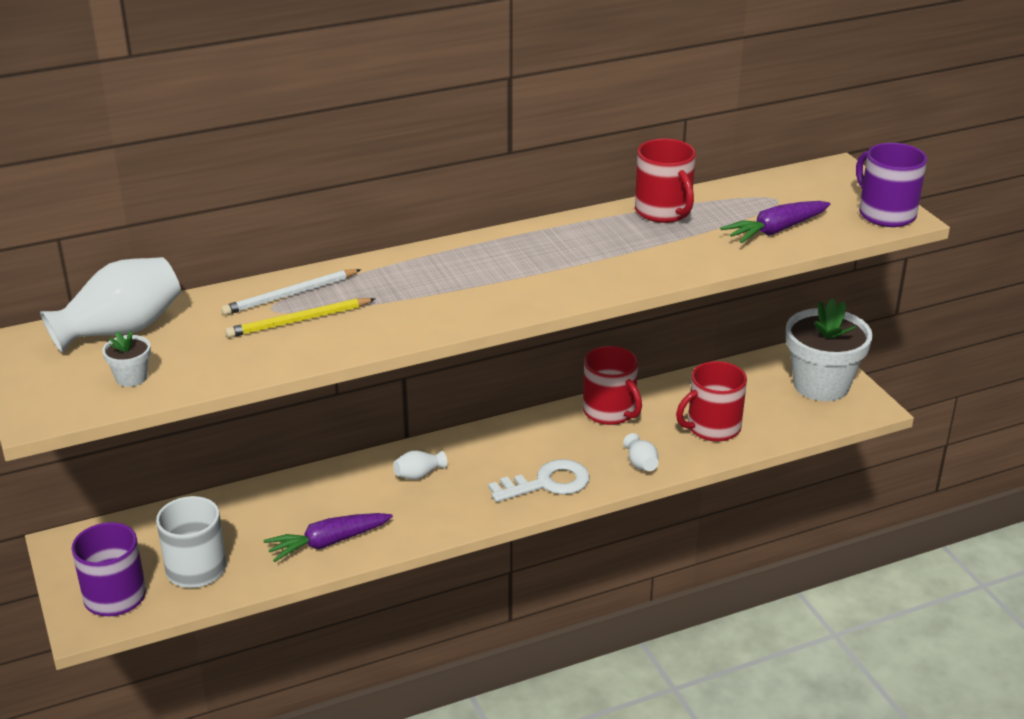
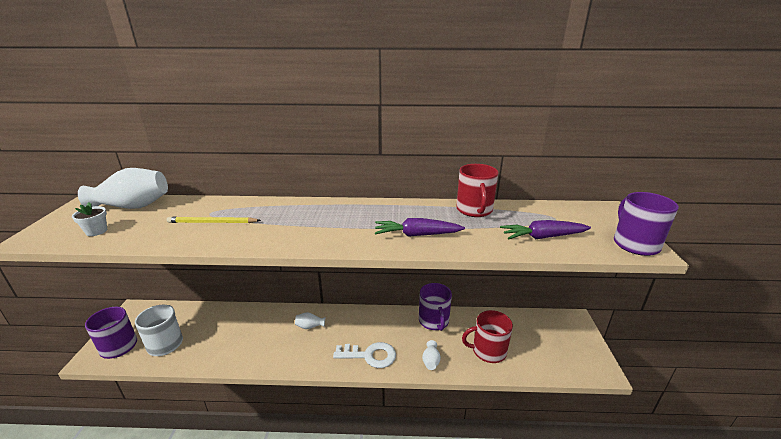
camera: 25 degrees right, 5 degrees down
(290, 295) = (228, 208): white pencil -> none
(327, 543) = (233, 352): purple carrot -> purple carrot (416, 235)
(610, 412) = (434, 321): red mug -> purple mug
(821, 385) = (572, 343): white flower pot -> none

